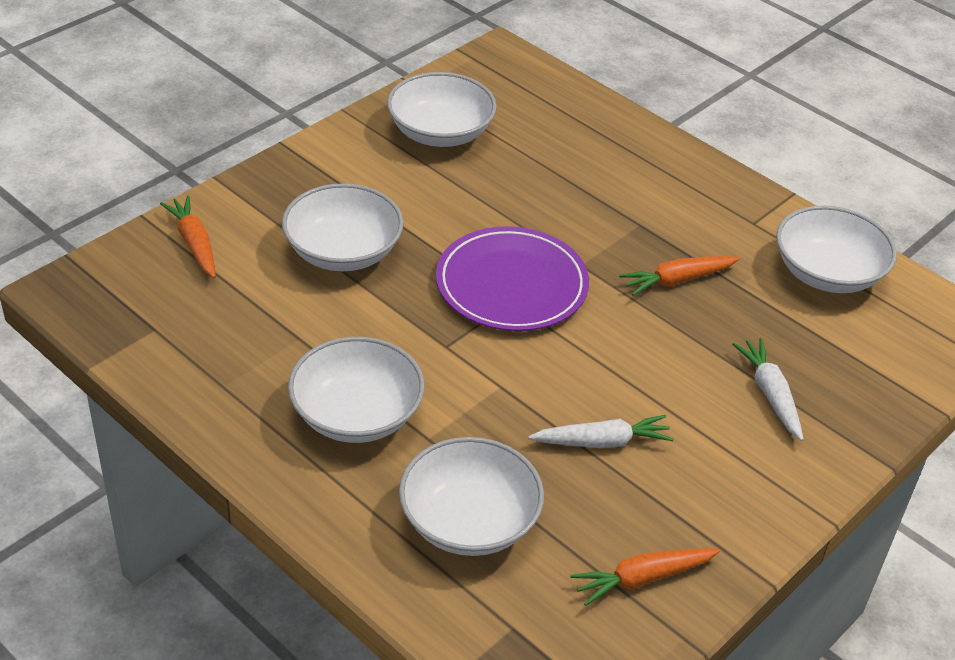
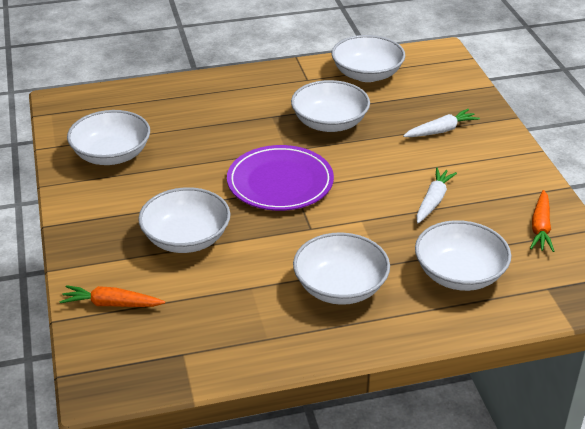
camera: 55 degrees left, 5 degrees down
(677, 280) = (329, 123): orange carrot -> white bowl
(770, 394) = (440, 131): white carrot -> white carrot turned 135 degrees clockwise

